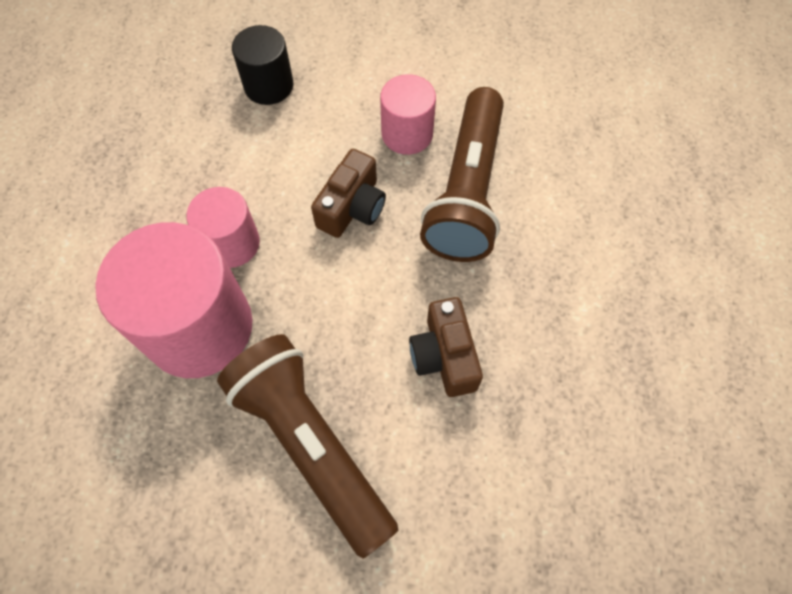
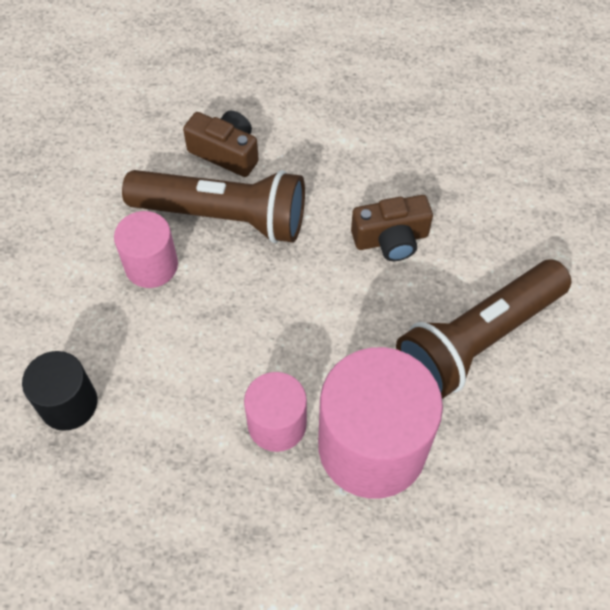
camera: 90 degrees left, 5 degrees down
(352, 207) = (237, 313): brown camera -> brown camera (226, 152)

